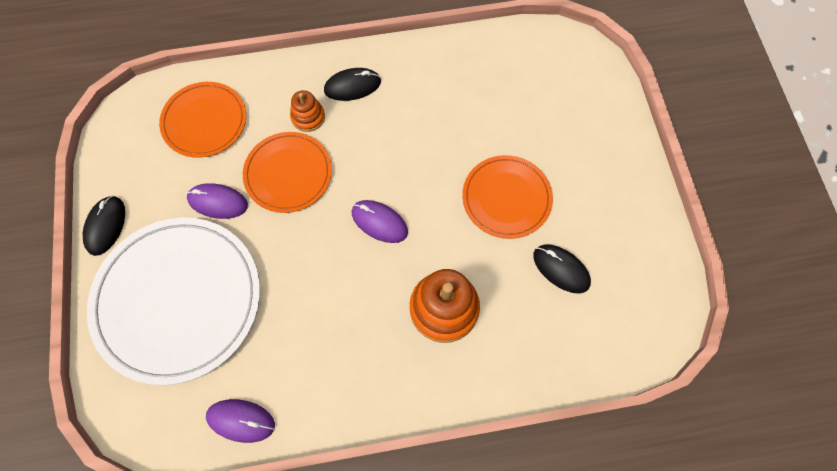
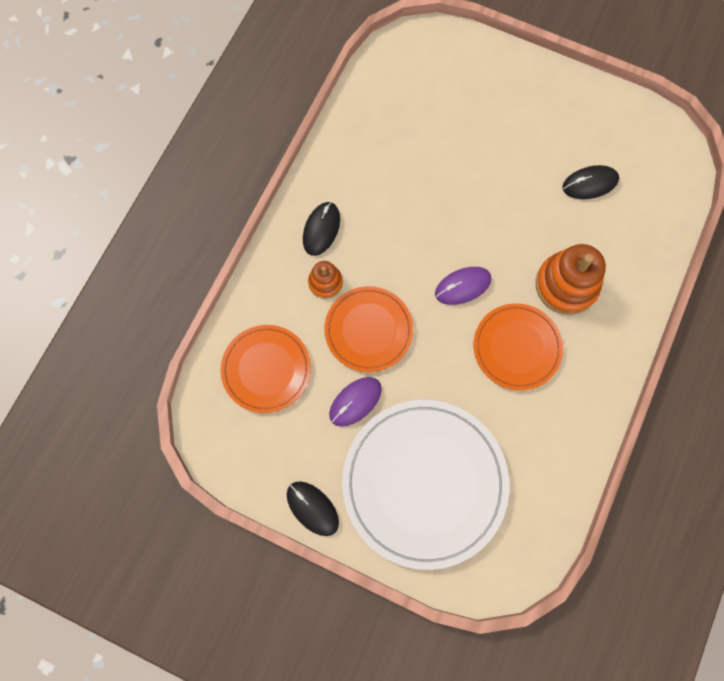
camera: 55 degrees left, 5 degrees up
(241, 420) = (559, 488): purple mouse -> none
(506, 198) = (507, 181): orange plate -> orange plate (517, 347)

